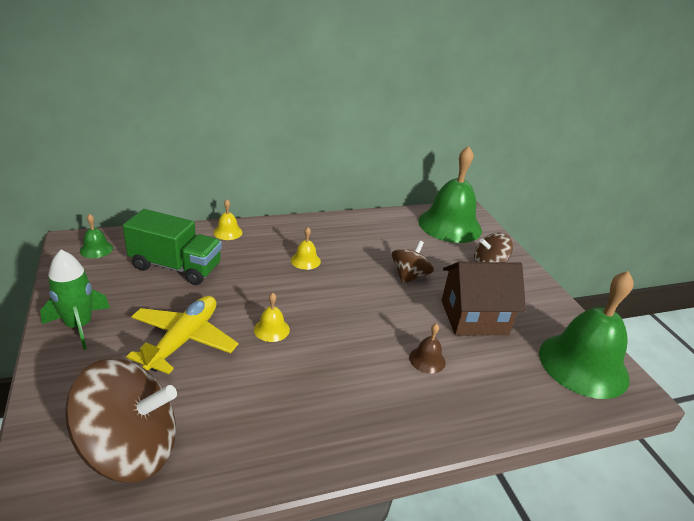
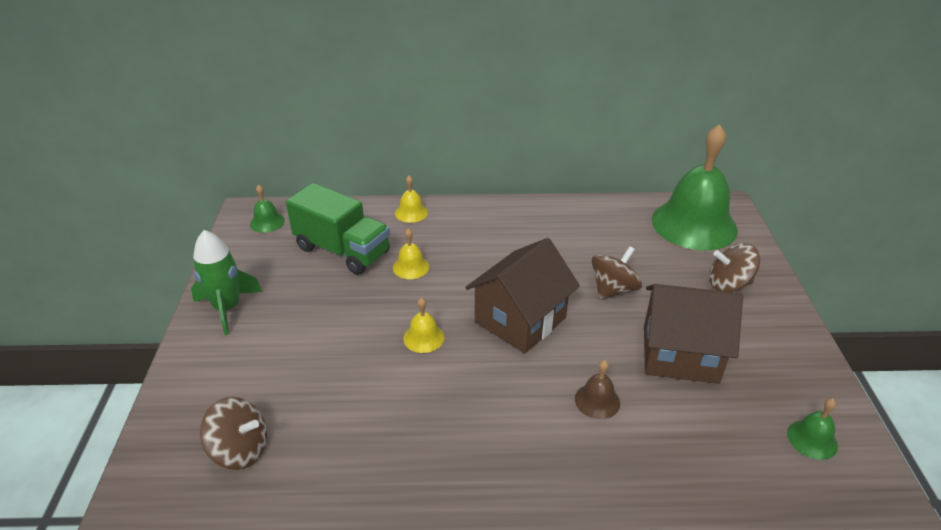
camera: 20 degrees right, 5 degrees up
(130, 449) = (240, 450): brown spinning top -> brown spinning top, size x0.56
(183, 340) = (325, 338): yellow plane -> none
(305, 260) = (490, 256): yellow bell -> yellow bell (411, 267)
(346, 306) = (520, 320): none -> brown house
(583, 364) = (812, 439): green bell -> green bell, size x0.41

